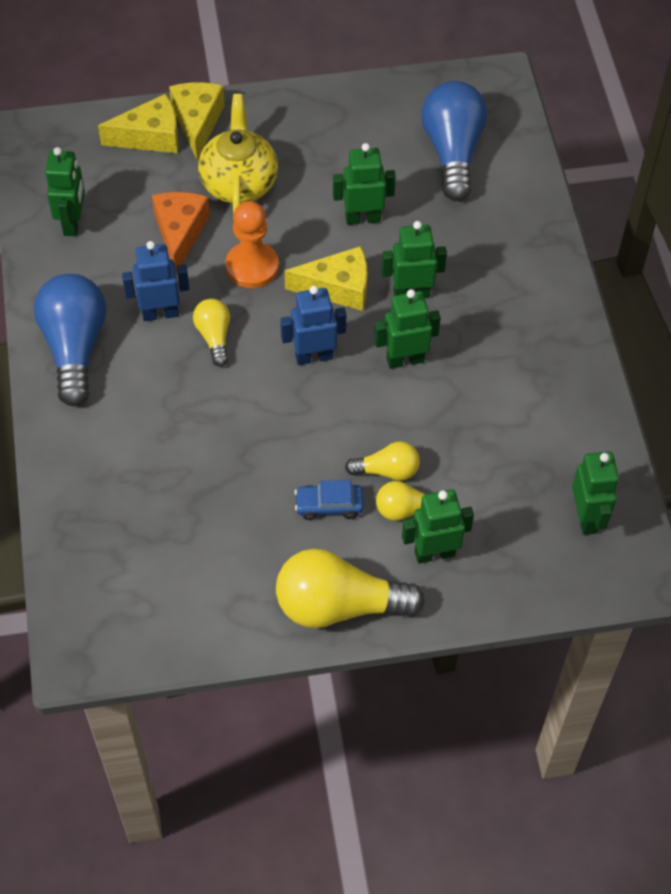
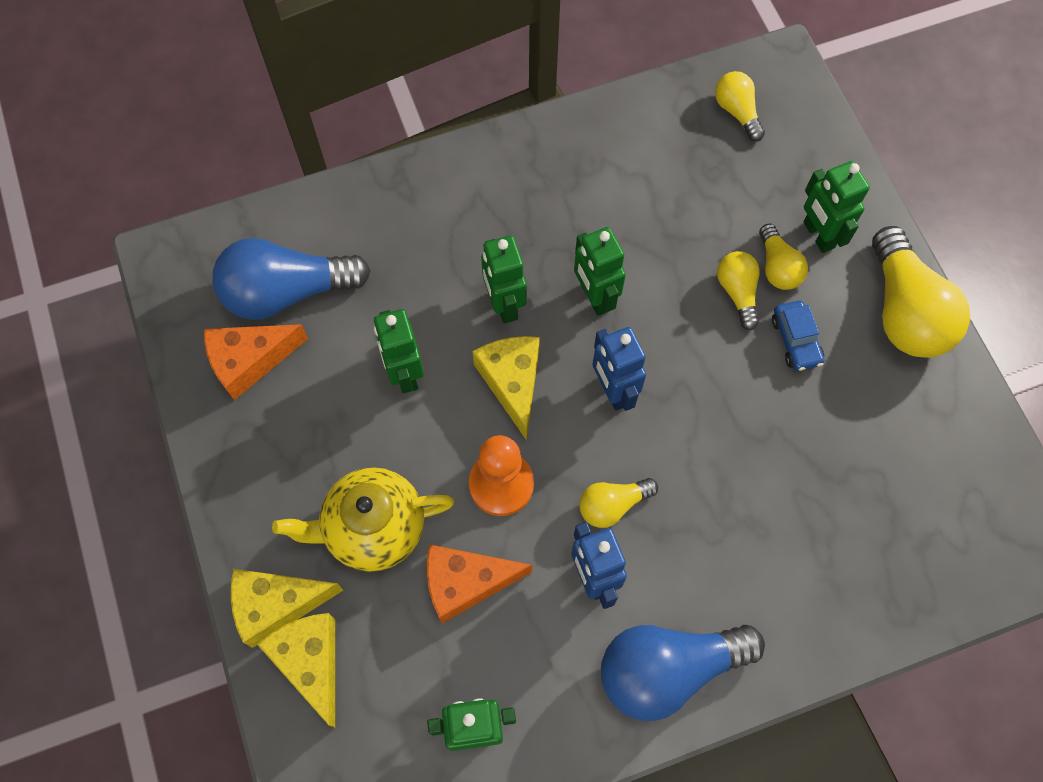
camera: 100 degrees left, 10 degrees up
(396, 123) = (250, 361): none -> orange cheese
(587, 517) = (737, 112): green robot -> yellow light bulb

